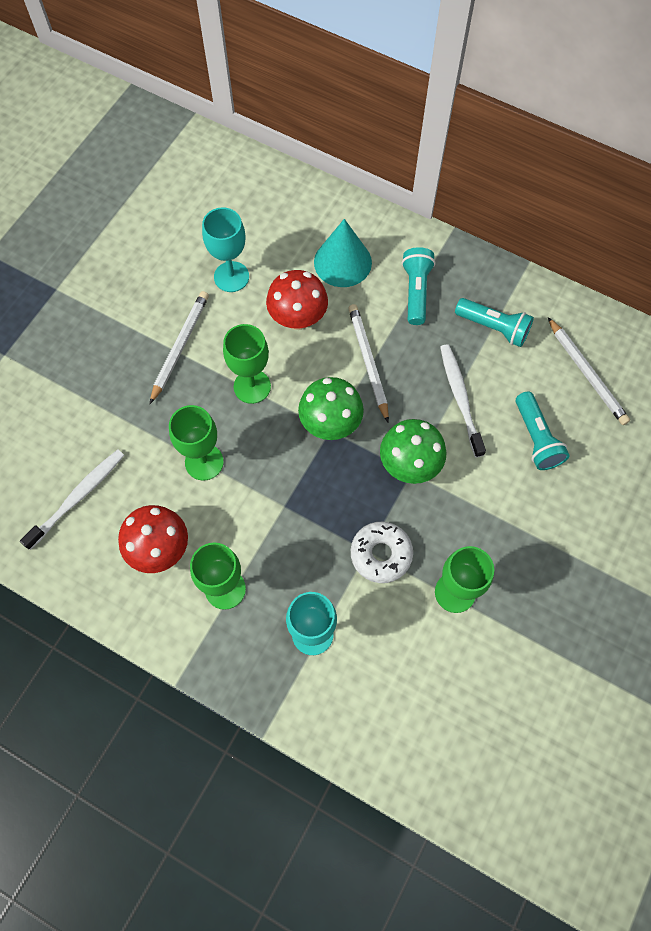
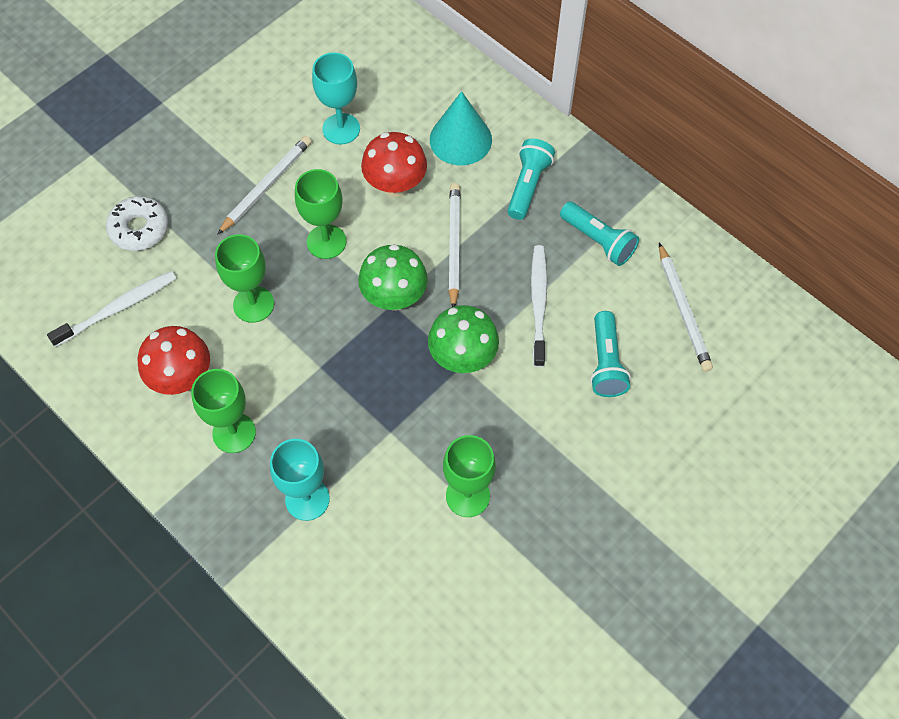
camera: 15 degrees right, 5 degrees down
(381, 554) = (403, 439): white donut -> white donut (139, 228)

